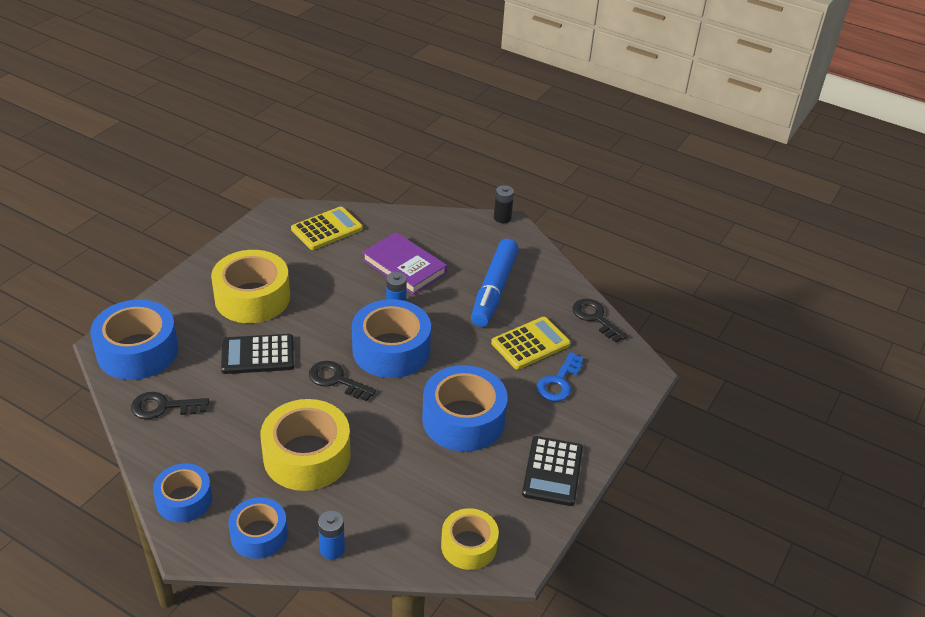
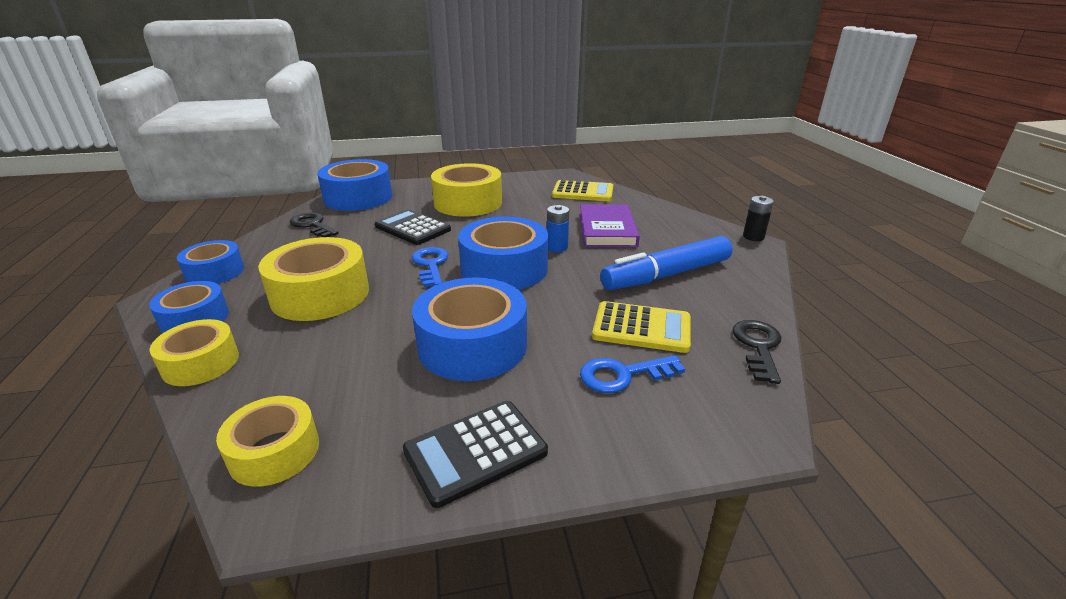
camera: 50 degrees right, 10 degrees down
(332, 549) = (201, 363): blue battery -> yellow tape
(336, 380) = (431, 265): black key -> blue key

